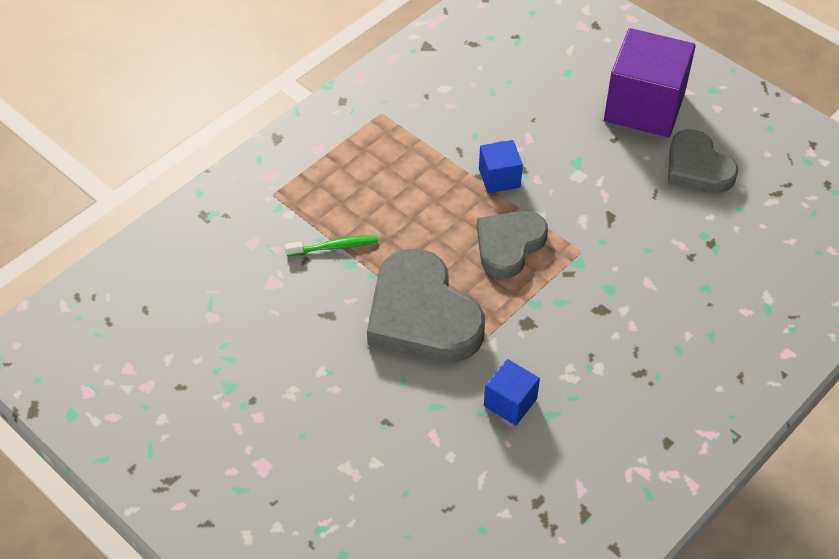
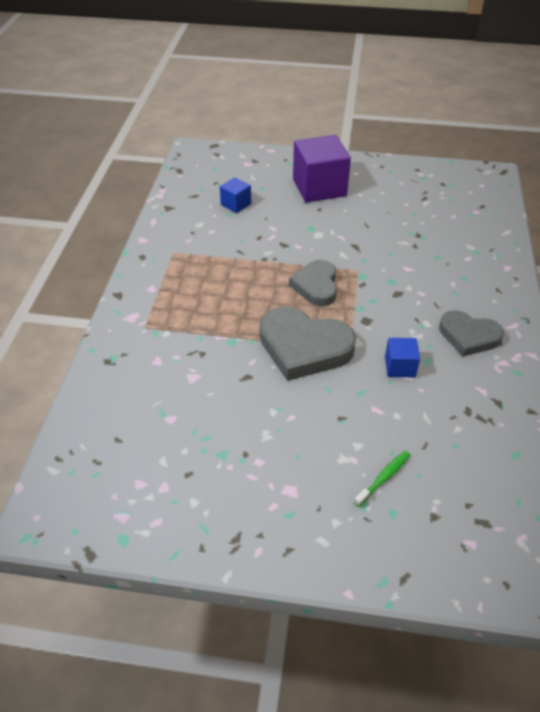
camera: 35 degrees left, 5 degrees down
(334, 247) = (214, 337): green toothbrush -> green toothbrush (383, 478)
(499, 178) = (276, 255): blue cube -> blue cube (236, 204)
(697, 167) = (375, 203): grey heart -> grey heart (468, 336)

